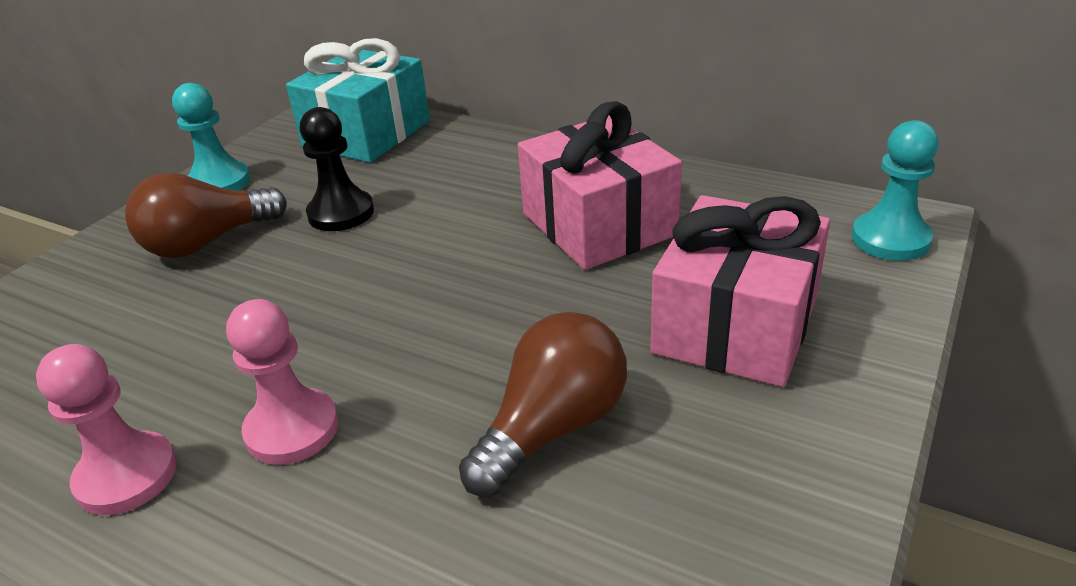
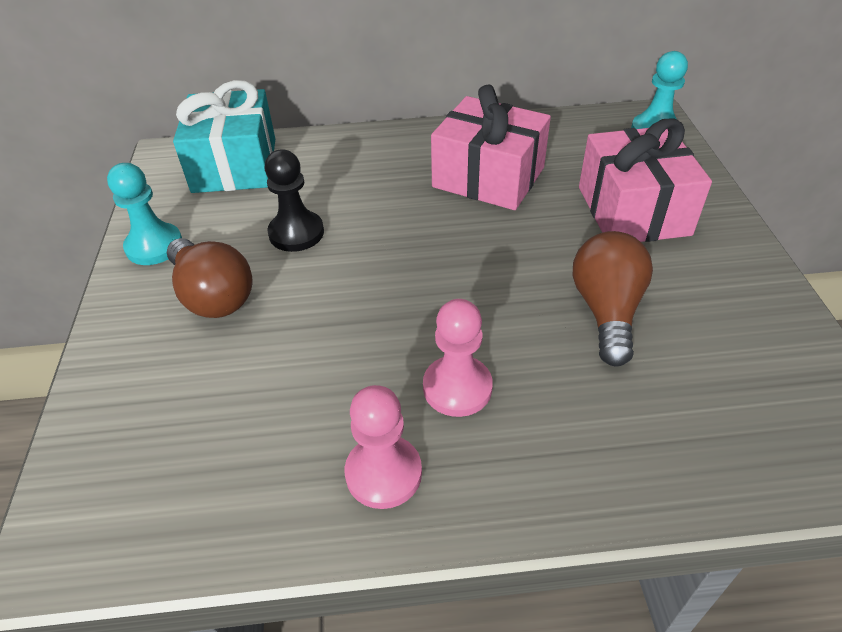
camera: 35 degrees left, 10 degrees up
(207, 242) = (213, 295): brown light bulb -> brown light bulb turned 60 degrees counterclockwise

